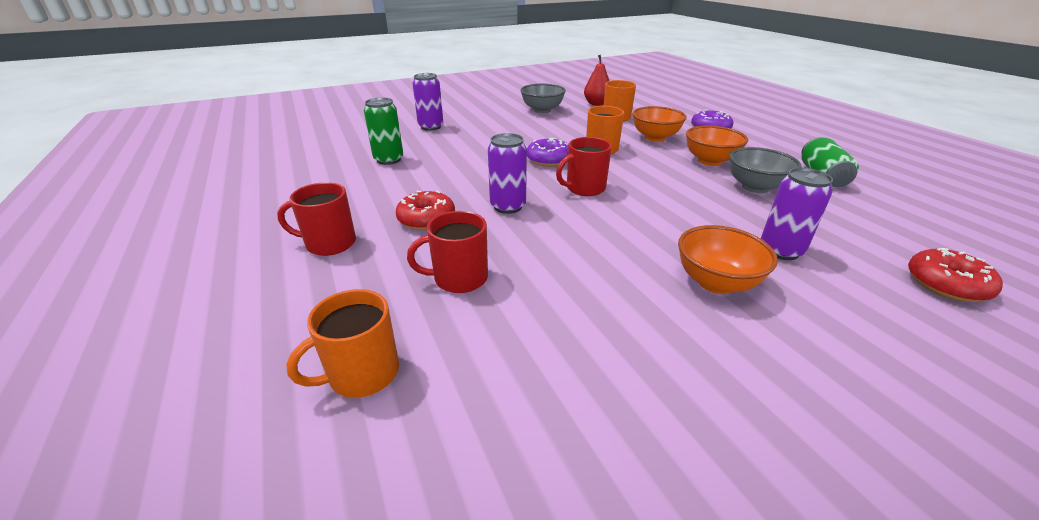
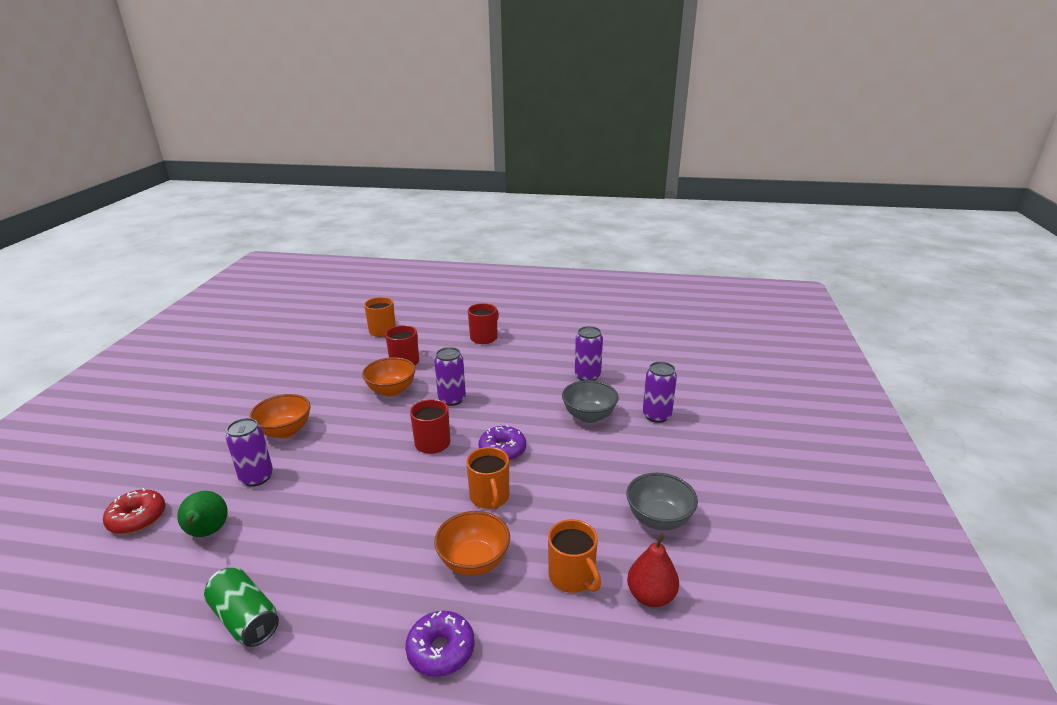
camera: 125 degrees right, 5 degrees down
(388, 160) = (587, 376): green can -> purple can
(426, 219) = (474, 368): red donut -> none
(710, 161) = (377, 557): orange bowl -> orange bowl (391, 390)
(755, 187) = (307, 542): grey bowl -> grey bowl (589, 416)
(849, 232) = (207, 532): none -> green pear

